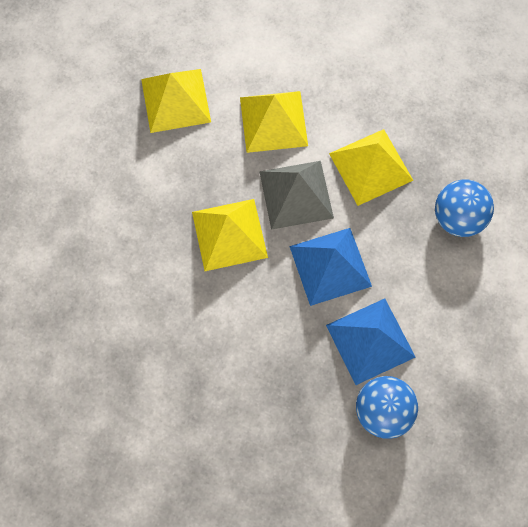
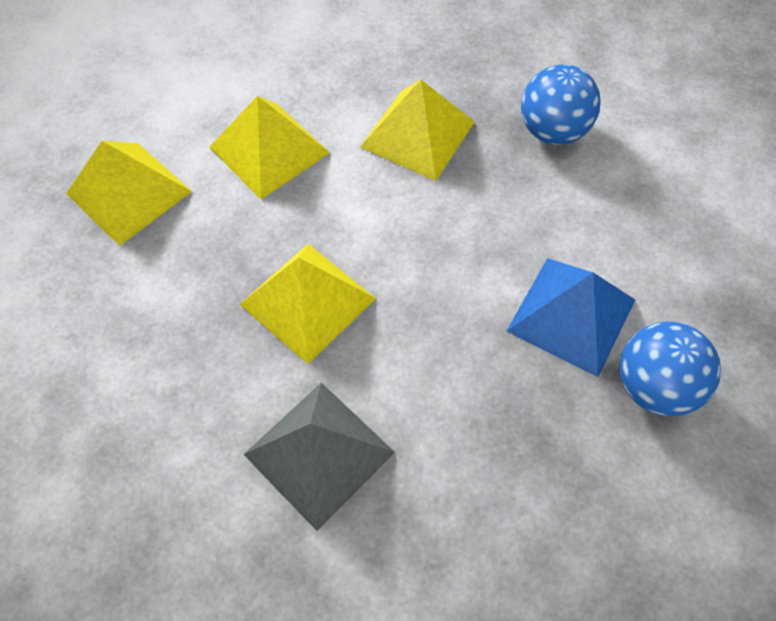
camera: 35 degrees left, 10 degrees down
(296, 194) = (356, 209): grey pyramid -> grey pyramid (319, 453)
(330, 266) = (457, 262): blue pyramid -> none

